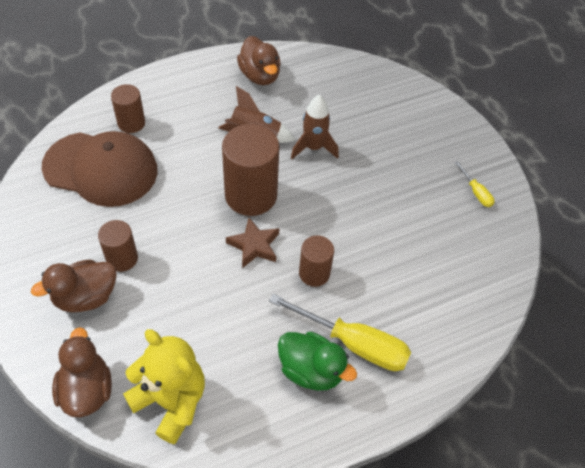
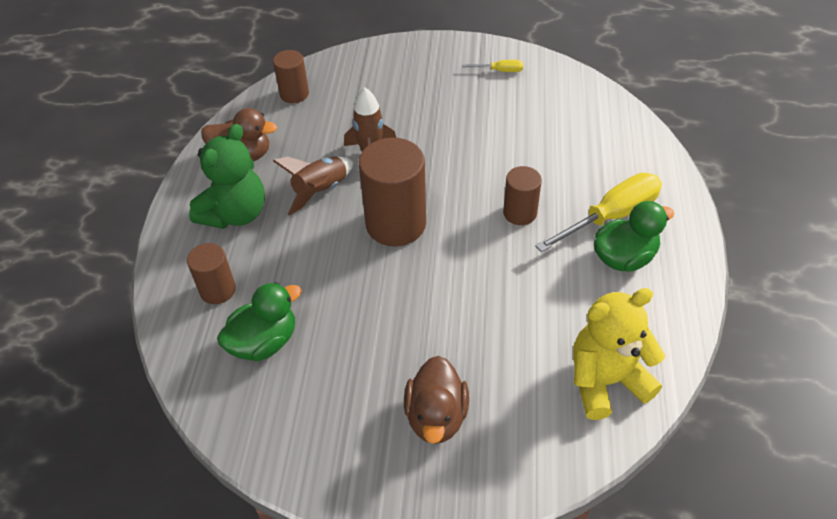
camera: 55 degrees left, 5 degrees down
(87, 390) = (557, 454): brown duck -> none
(101, 169) = (264, 342): brown cap -> green duck
(122, 258) = (405, 364): brown cylinder -> brown cylinder (294, 94)
(203, 99) = (235, 214): none -> green teddy bear
(254, 245) = (459, 245): brown star -> none

